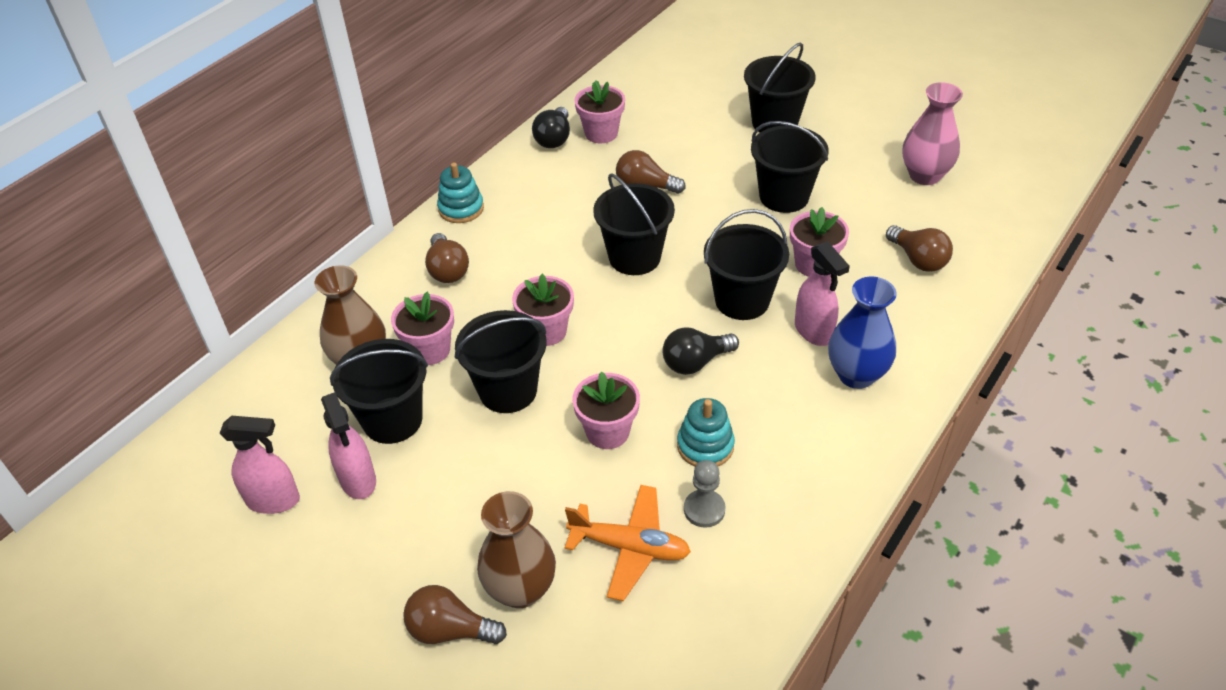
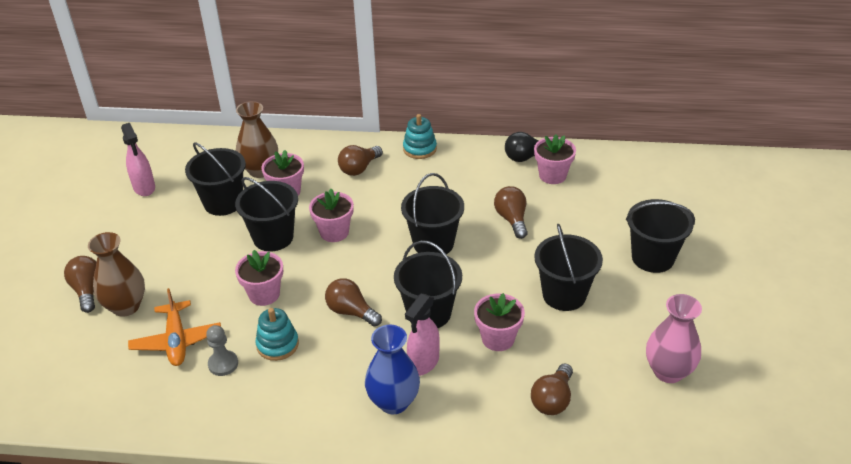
camera: 60 degrees right, 5 degrees down
(358, 480) = (172, 210): pink spray bottle -> none
(695, 362) = (351, 312): black light bulb -> brown light bulb

